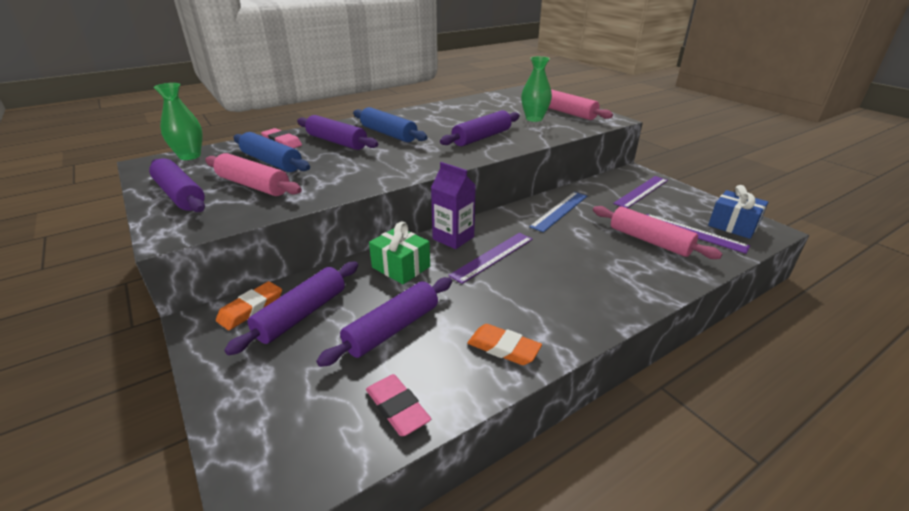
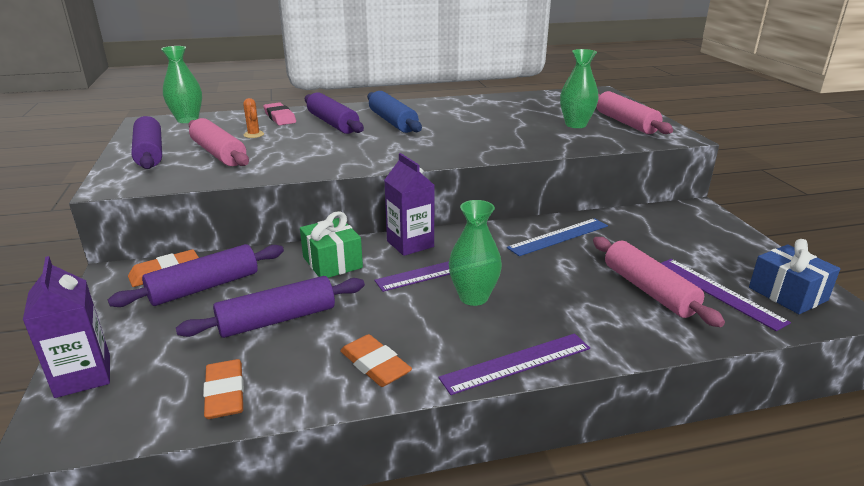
camera: 20 degrees right, 5 degrees down
(246, 430) = (83, 376): none -> purple carton
(271, 162) = (254, 135): blue rolling pin -> orange cactus
(397, 408) = (225, 393): pink eraser -> orange eraser
(481, 137) = (492, 137): purple rolling pin -> none
(535, 273) = (473, 297): none -> green vase
(641, 191) = (687, 232): purple ruler -> purple ruler (516, 363)

